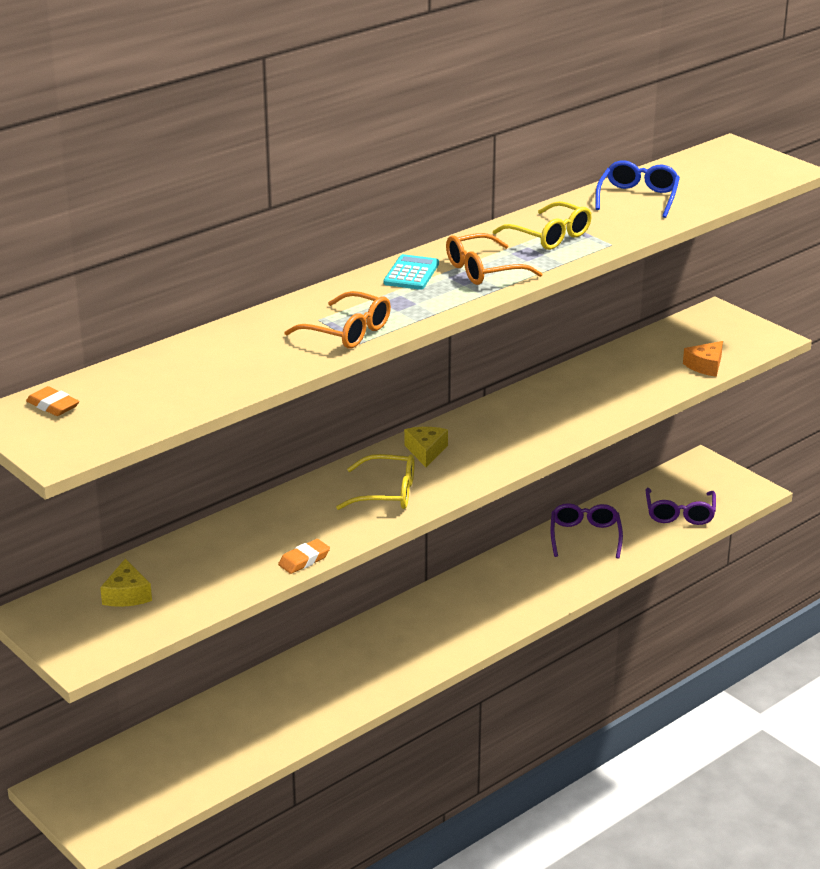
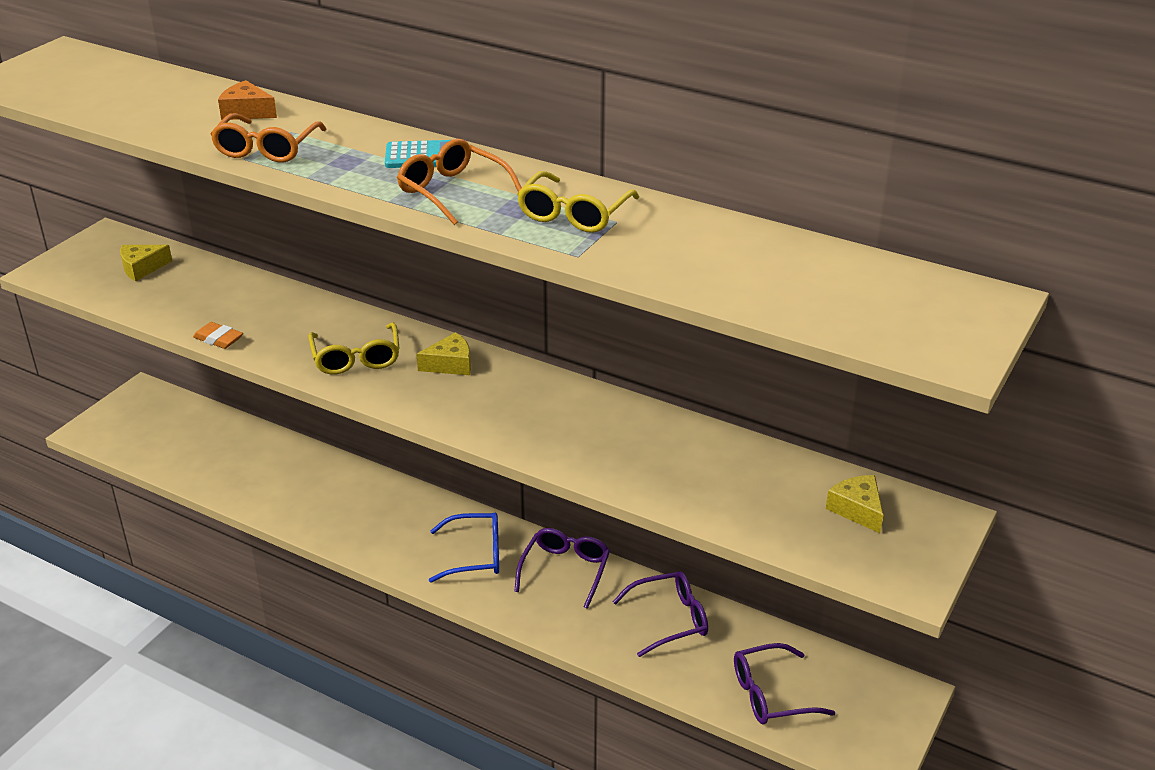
camera: 70 degrees right, 5 degrees up
(53, 406) = (82, 63): orange eraser -> none
(504, 572) = (565, 570): none -> purple glasses
(638, 198) = (739, 253): blue glasses -> blue glasses (475, 555)
(694, 336) = (857, 509): none -> yellow cheese
(705, 366) = (781, 532): orange cheese -> orange cheese (247, 112)

